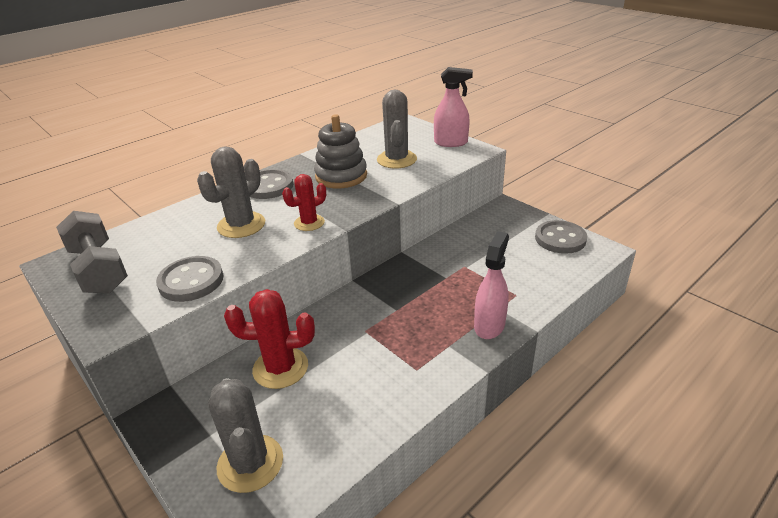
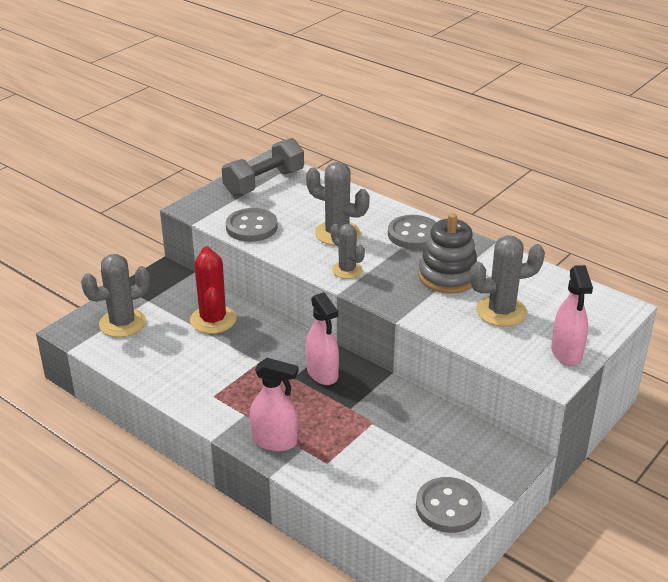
camera: 80 degrees right, 0 degrees up
(309, 223) = (347, 270): red cactus -> grey cactus
(395, 290) = (322, 373): none -> pink spray bottle

